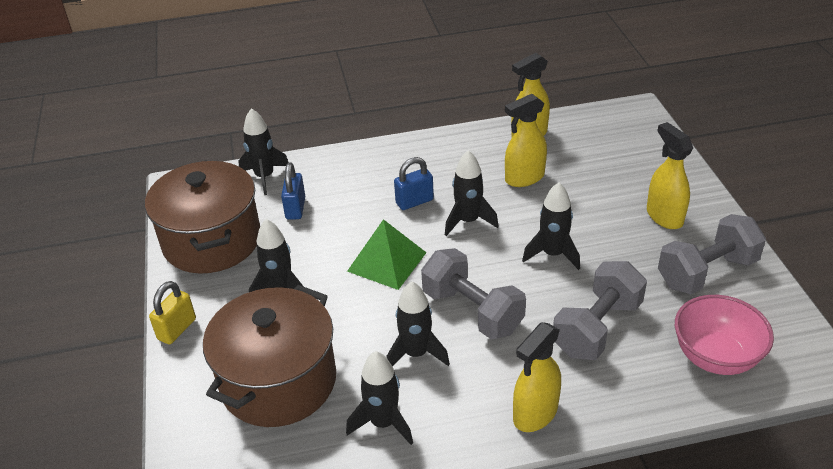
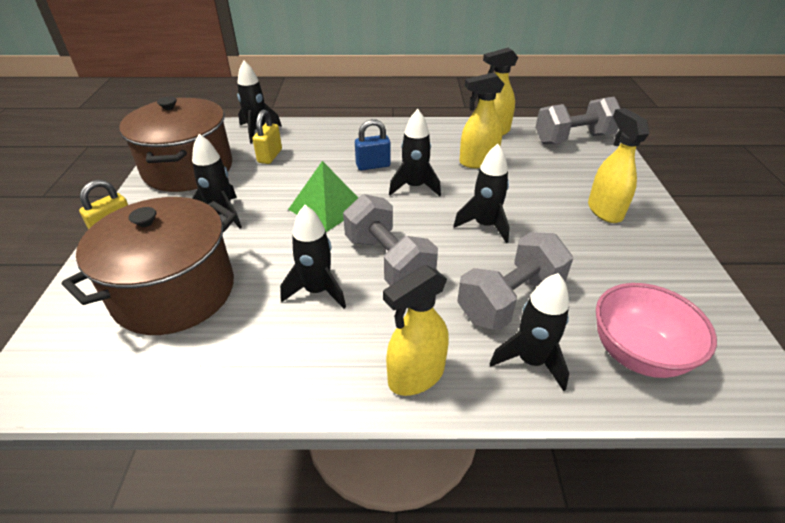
camera: 10 degrees right, 0 degrees up
(295, 208) = (270, 156): blue padlock -> yellow padlock
(383, 423) = (252, 353): black rocket -> black rocket (531, 361)
(706, 272) = (640, 267): grey dumbbell -> grey dumbbell (573, 139)

